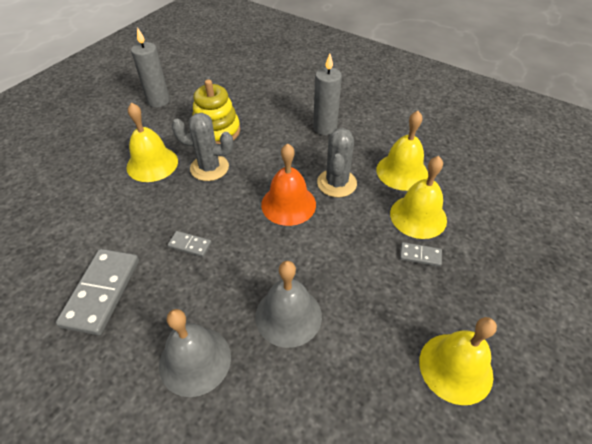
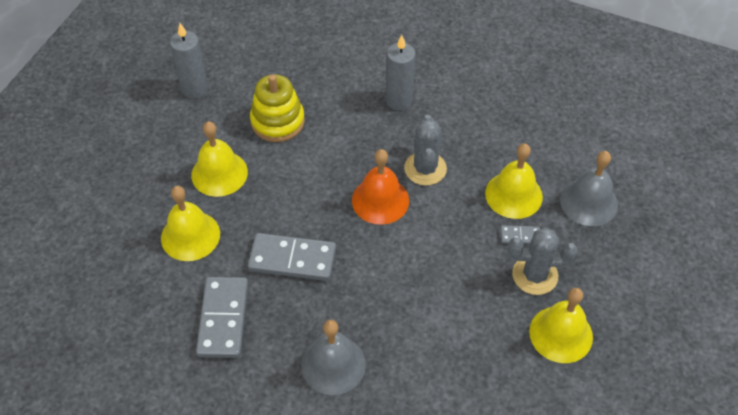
camera: 10 degrees left, 5 degrees up
(190, 245) = (292, 259): grey domino -> grey domino, size x2.08
(209, 168) = (284, 169): grey cactus -> grey cactus (535, 275)
(288, 315) = (407, 313): grey bell -> grey bell (588, 202)
(402, 172) = (491, 145): yellow bell -> yellow bell (190, 236)

